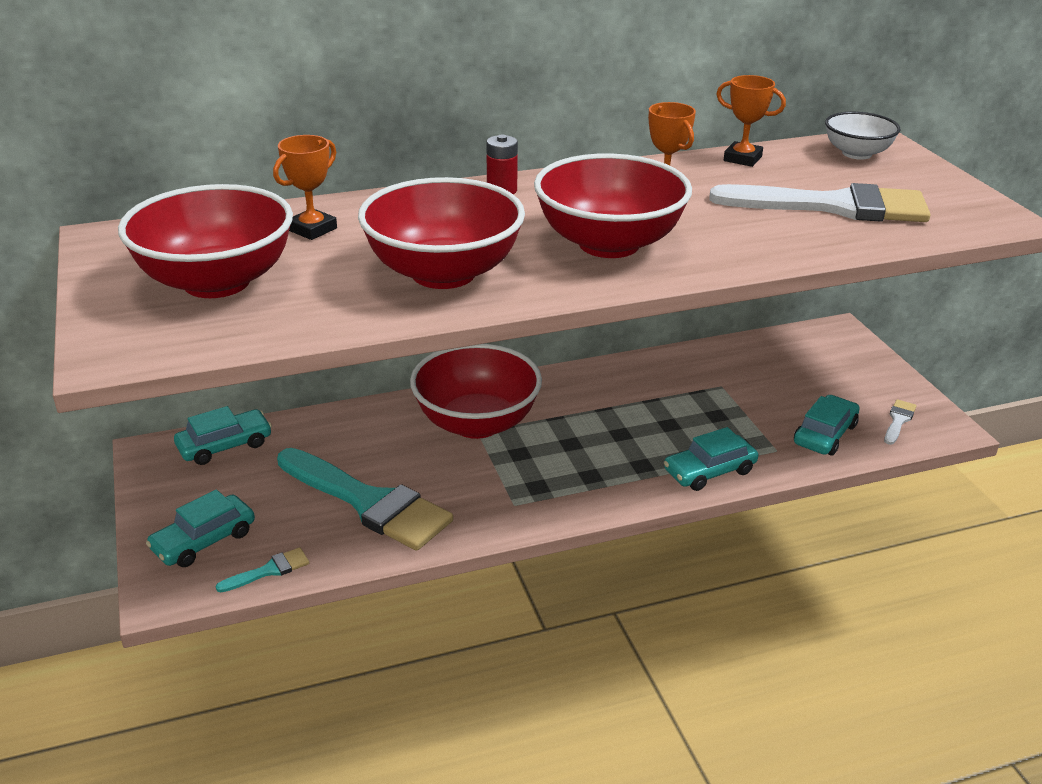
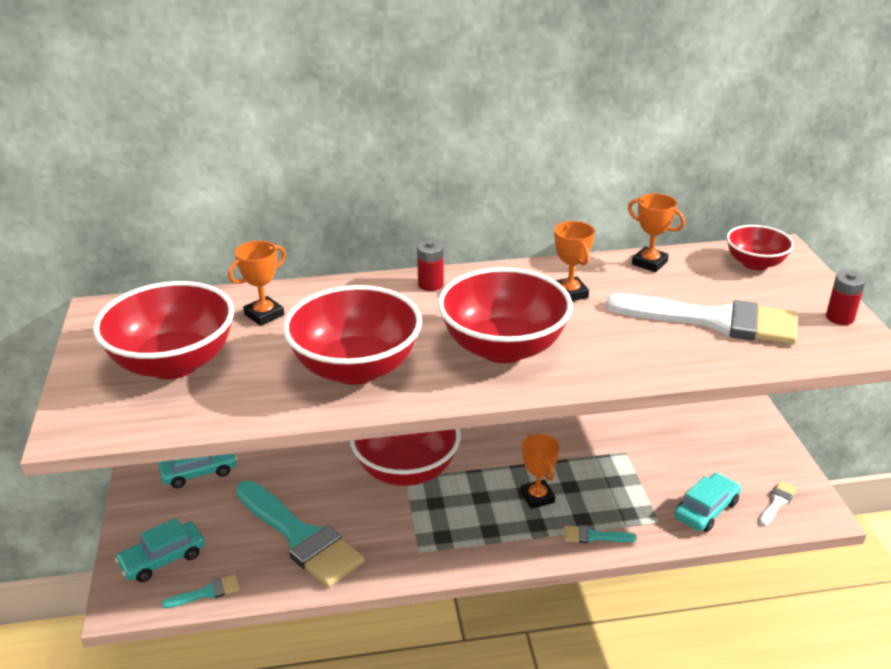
camera: 10 degrees right, 0 degrees up
(635, 438) = (537, 497): none -> orange trophy
(709, 471) = (593, 536): turquoise car -> turquoise brush
(856, 153) = (755, 263): white bowl -> red bowl
(965, 196) = (839, 318): none -> red battery

